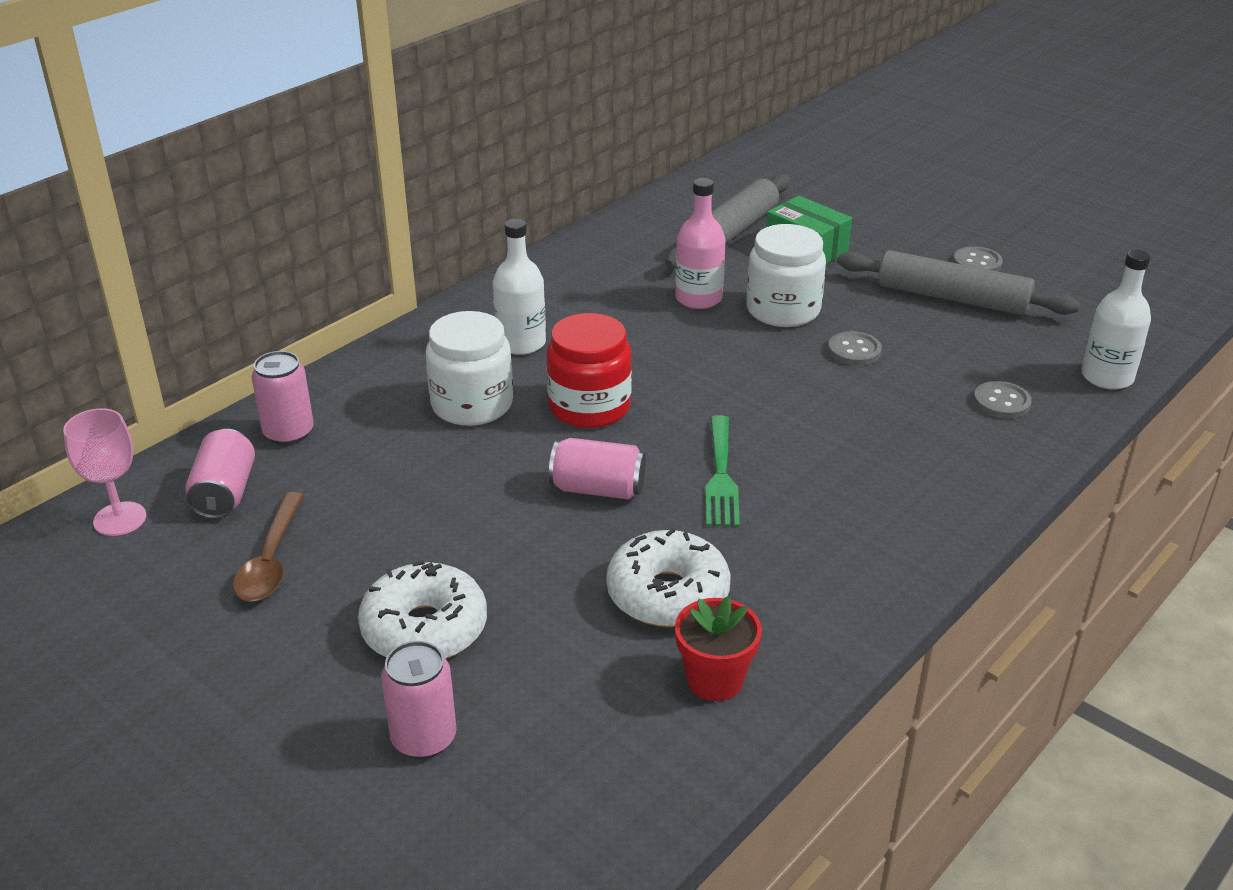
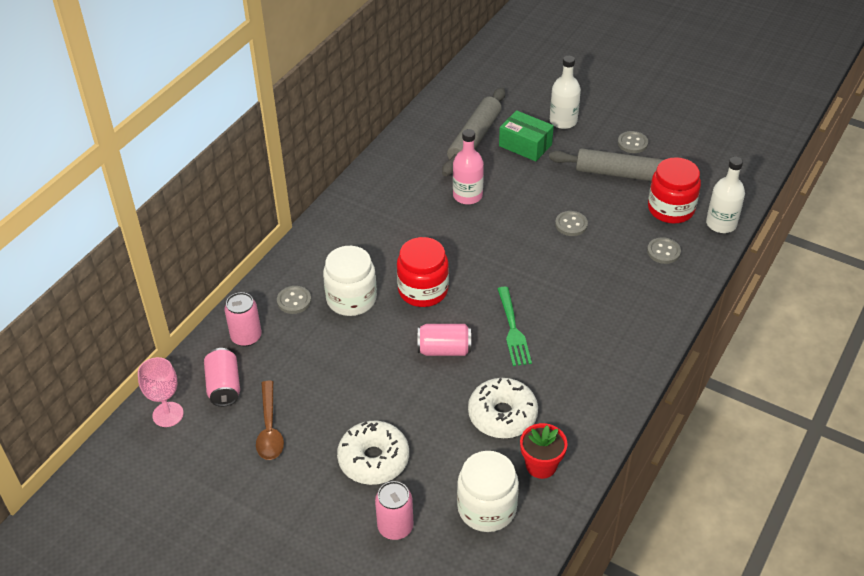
camera: 10 degrees left, 10 degrees up
(382, 396) = (294, 301): none -> grey button
(521, 343) = (367, 247): white bottle -> white bottle (563, 121)
(783, 310) = (521, 198): white jar -> white jar (487, 508)
(1024, 349) = (671, 209): none -> red jar

